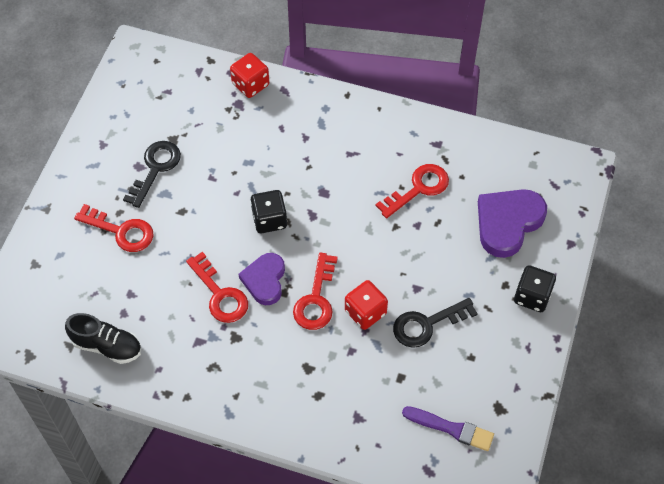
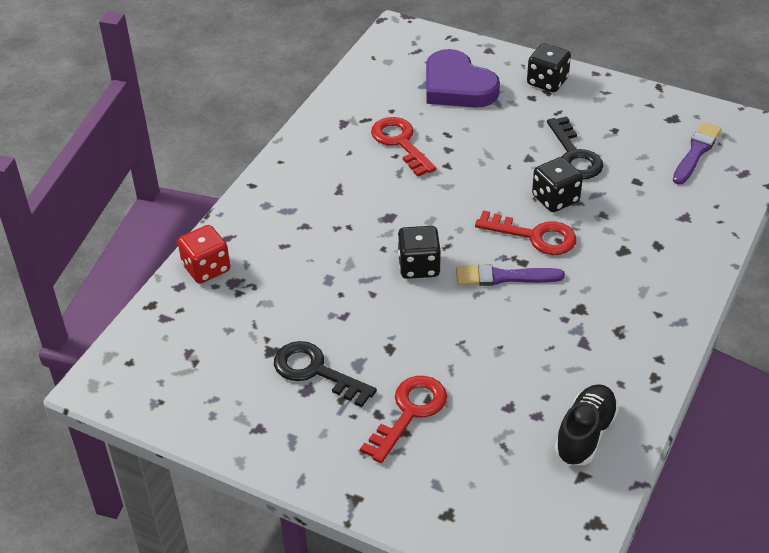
camera: 80 degrees left, 15 degrees down
(220, 294) = (519, 318): red key -> none
(265, 280) = (504, 277): purple heart -> purple brush
(365, 312) = (555, 199): red dice -> black dice

